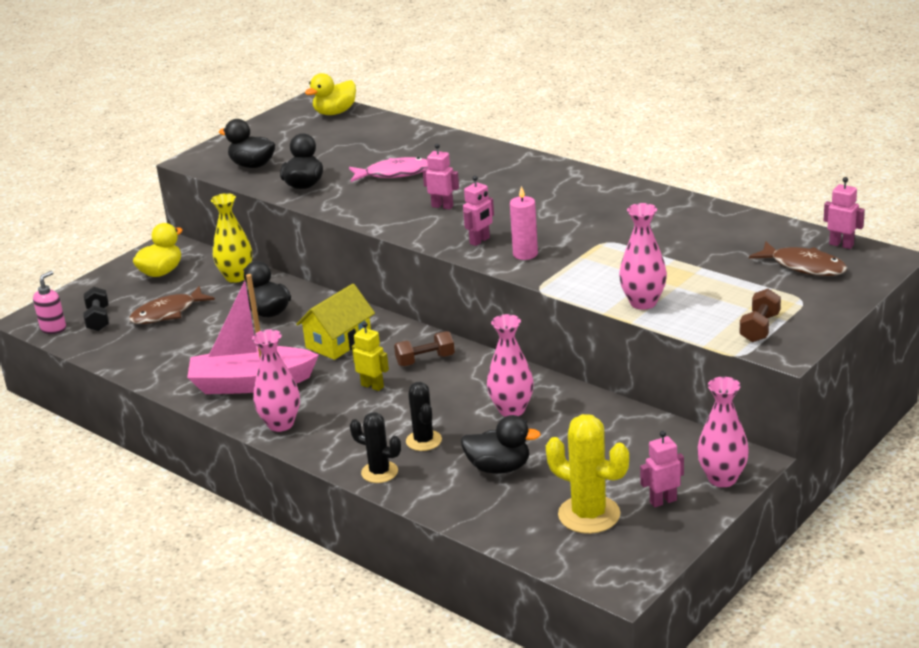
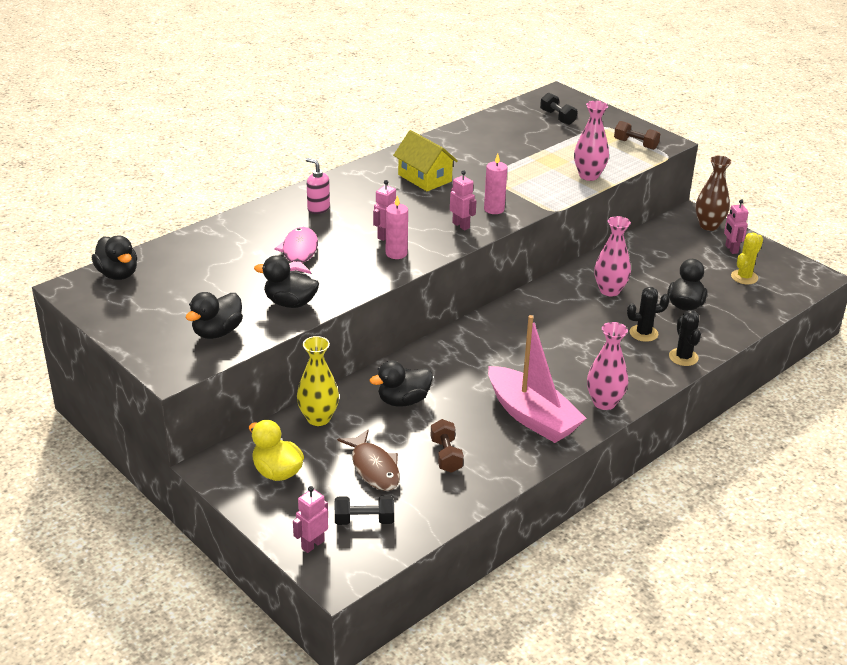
camera: 85 degrees left, 5 degrees up
(53, 328) = (369, 557): pink soap dispenser -> pink soap dispenser (318, 208)
(251, 383) = (532, 416): pink boat -> pink boat turned 45 degrees counterclockwise
(335, 112) = (118, 274): yellow duck -> black duck
(338, 342) = (477, 363): yellow house -> yellow house (425, 178)
(372, 386) = (556, 351): yellow robot -> none
(379, 472) = (683, 357): black cactus -> black cactus turned 45 degrees counterclockwise
(408, 217) = (396, 253): none -> pink candle
(425, 360) = (524, 321): brown dumbbell -> brown dumbbell (446, 455)
(589, 515) = (744, 277): yellow cactus -> yellow cactus, size x0.63
(722, 479) = (708, 226): pink vase -> brown vase
(804, 266) = (557, 117): brown fish -> black dumbbell
(841, 245) = (532, 101): pink robot -> pink robot (312, 544)

